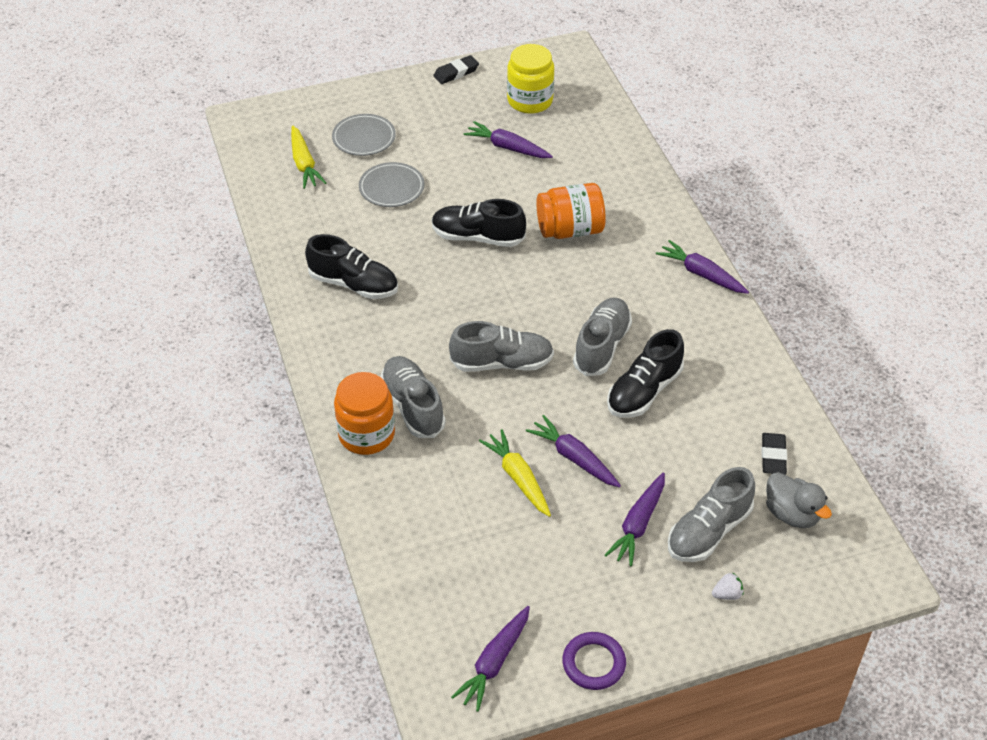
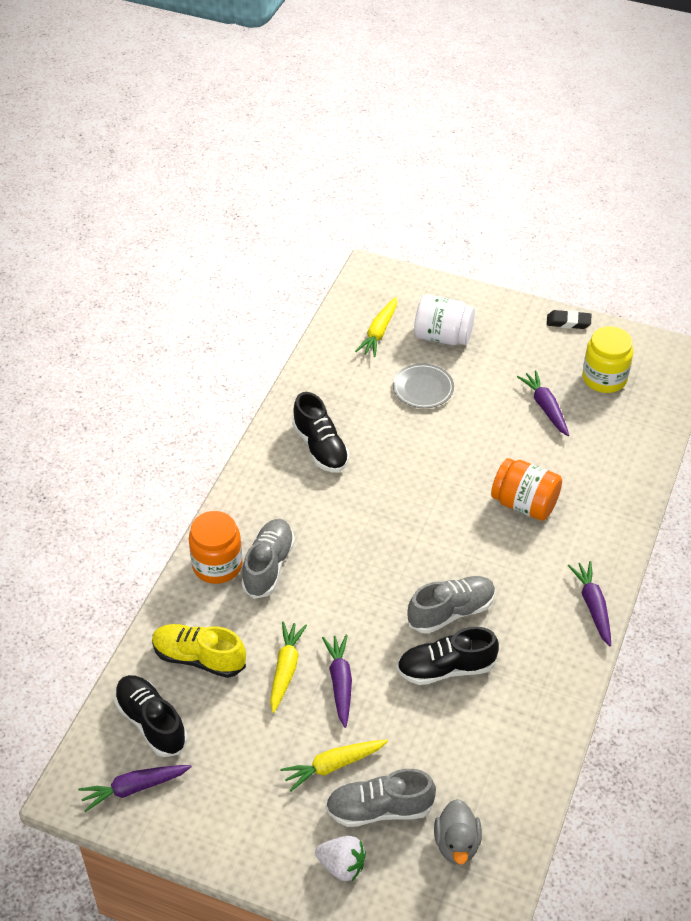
camera: 40 degrees right, 0 degrees up
(364, 138) = (442, 336): grey plate -> white jar
(434, 519) = (199, 658): none -> yellow shoe
(477, 237) = (447, 466): black shoe -> black shoe (151, 722)
(502, 363) = (364, 575): grey shoe -> none
(593, 663) = (197, 841): purple ring -> none
(638, 524) = (333, 765): purple carrot -> yellow carrot
(727, 594) = (342, 866): white strawberry -> white strawberry, size x1.71
(773, 456) = (491, 790): black eraser -> none

